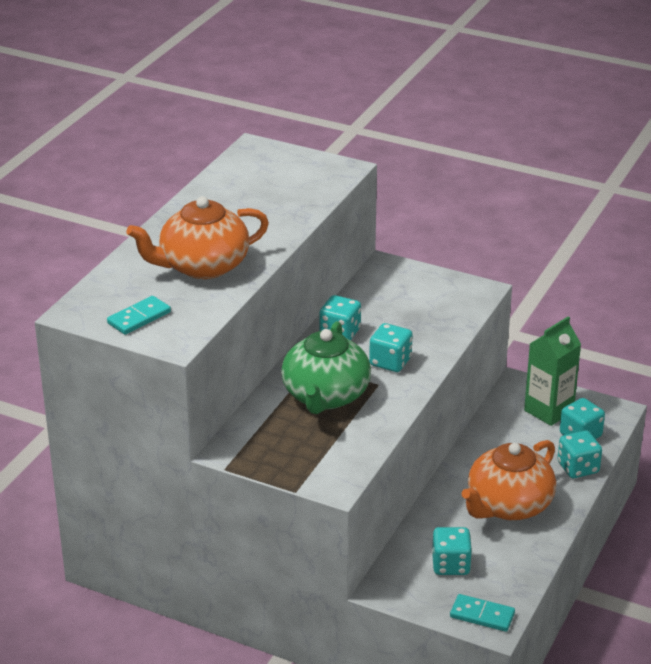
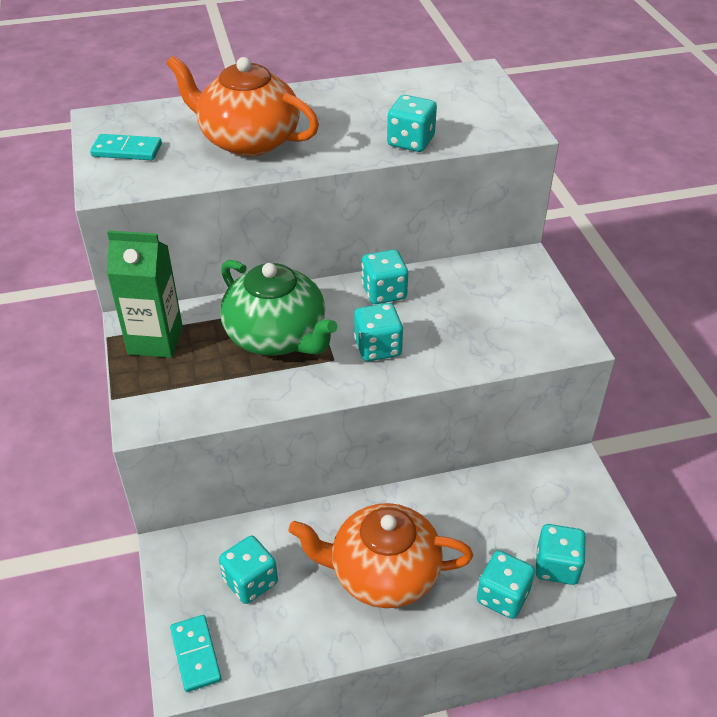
camera: 50 degrees right, 10 degrees up
(299, 210) = (410, 141): none -> turquoise dice
(325, 396) = (277, 336): green teapot -> green teapot turned 105 degrees counterclockwise
(548, 411) = (564, 516): green carton -> green carton (155, 341)

